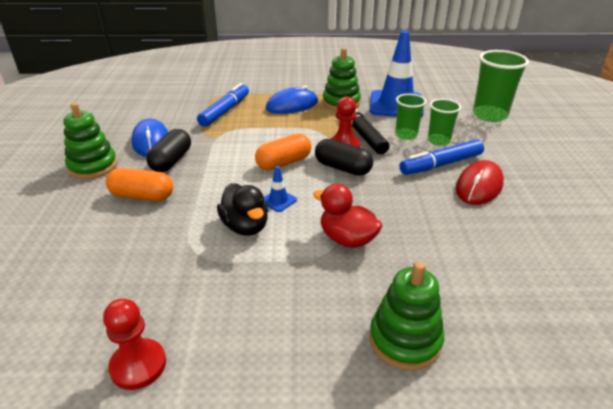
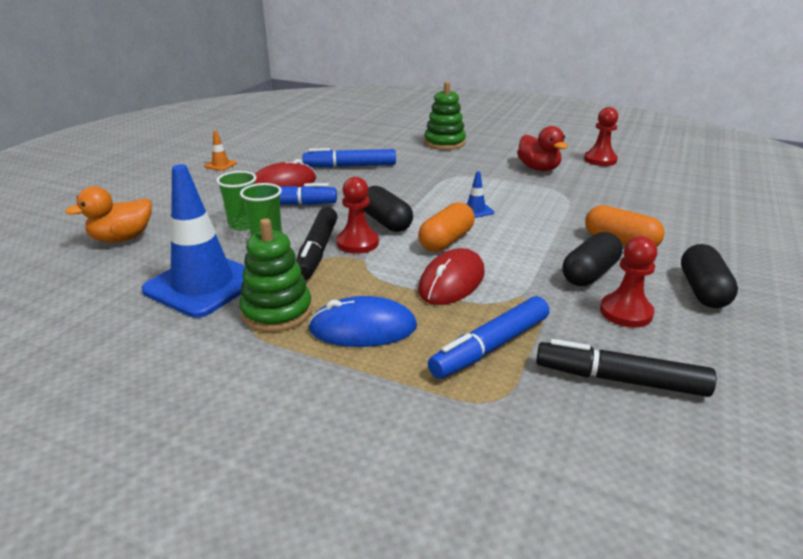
camera: 155 degrees left, 5 degrees down
(93, 166) = (703, 290): green stacking toy -> black capsule
(151, 141) = (626, 312): blue mouse -> red pawn
(161, 112) = (620, 379): none -> black marker
(245, 226) = (516, 199): black duck -> none
(262, 136) = (452, 281): none -> red mouse
(284, 163) = (446, 241): orange capsule -> orange capsule turned 45 degrees counterclockwise
(347, 239) = (436, 178): red duck -> red duck (538, 168)
(458, 233) = (350, 166): none -> blue marker
(489, 115) = (122, 238): green cup -> orange duck
(579, 196) = (220, 165): none -> orange traffic cone

